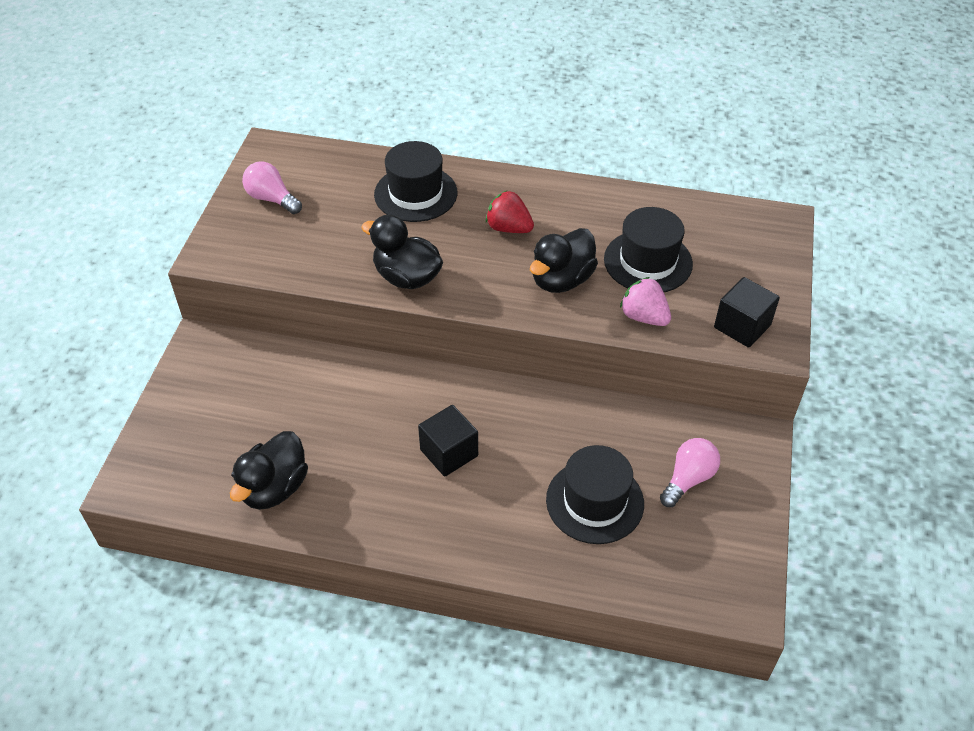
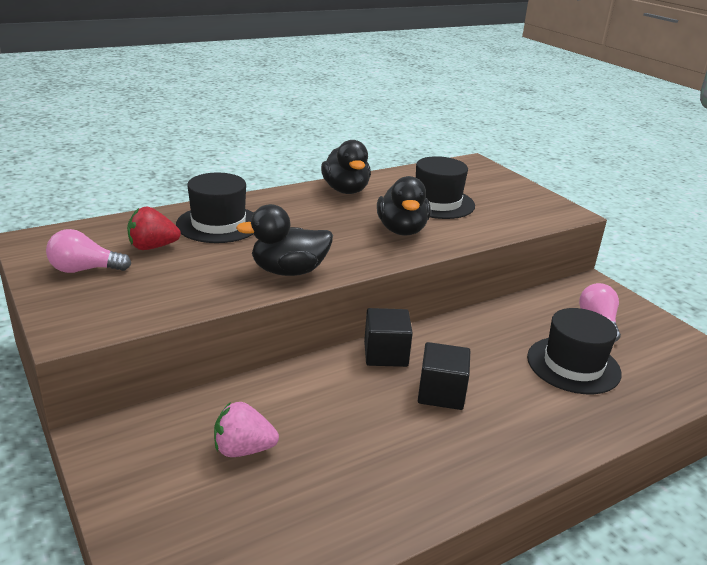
camera: 45 degrees left, 20 degrees down
(274, 488) = (339, 509): black duck -> black duck (346, 190)
(508, 228) = (321, 218): red strawberry -> red strawberry (152, 247)
(644, 317) = (481, 228): pink strawberry -> pink strawberry (243, 449)
(742, 326) = (538, 211): black cube -> black cube (385, 354)

